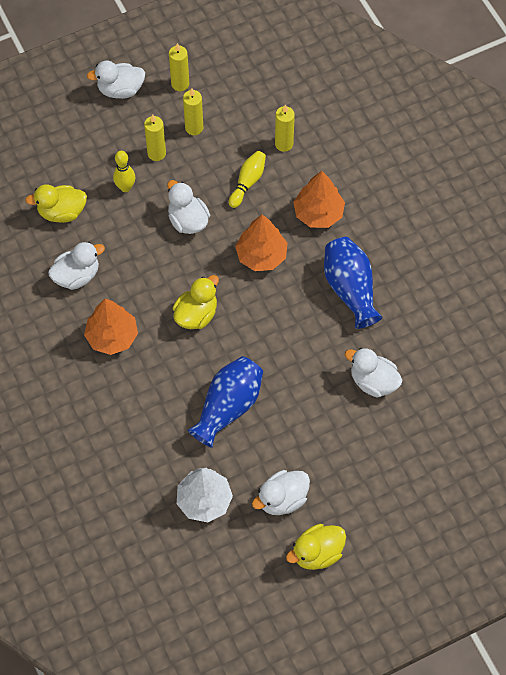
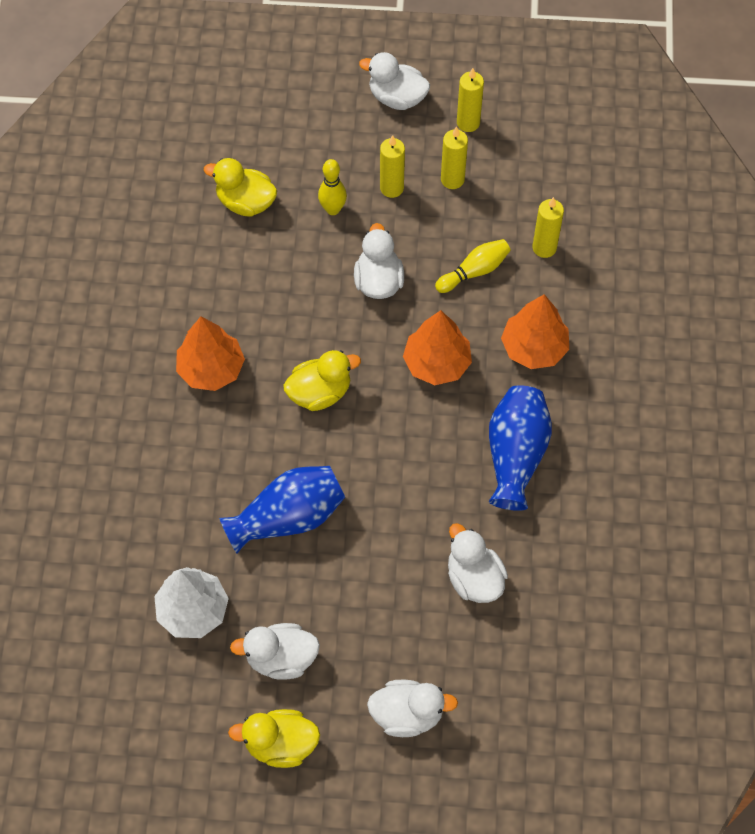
camera: 30 degrees right, 0 degrees up
(77, 276) = (217, 281): white duck -> white duck (407, 714)

